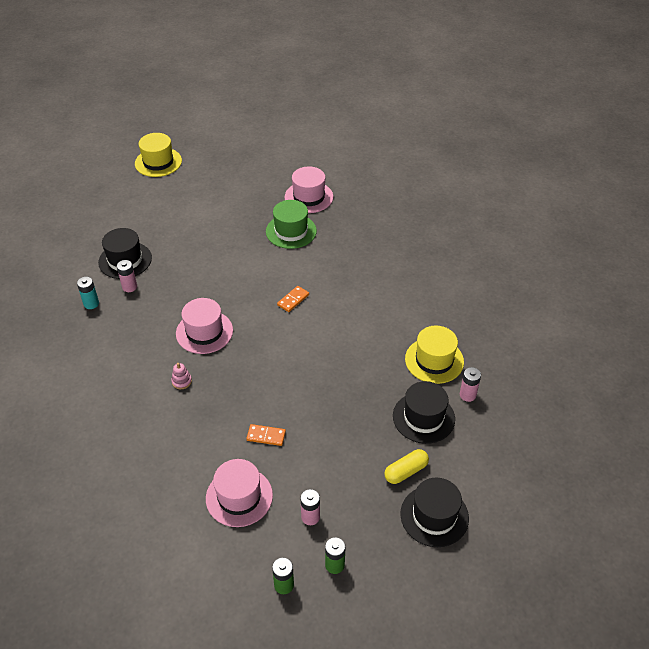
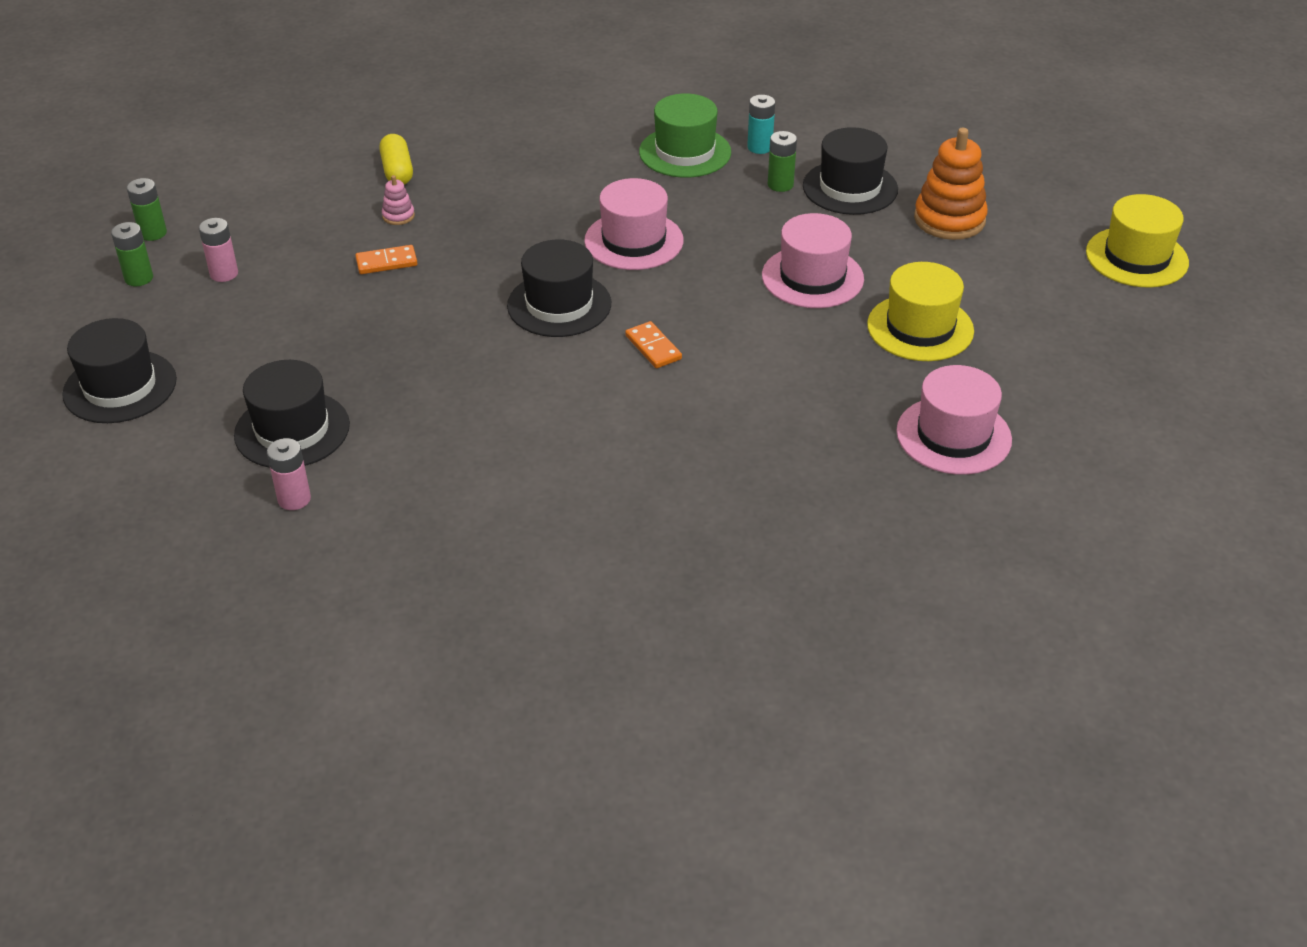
camera: 110 degrees right, 5 degrees down
(129, 287) = (780, 185): pink battery -> green battery
(145, 221) = (949, 220): none -> orange stacking toy
(181, 381) = (544, 205): pink stacking toy -> pink stacking toy (398, 216)
(239, 497) = (307, 222): pink hat -> pink hat (812, 277)
(266, 436) = (386, 262): orange domino -> orange domino turned 45 degrees clockwise
(274, 345) = (559, 305): none -> black hat
(291, 231) = (848, 386): green hat -> green hat (685, 152)
(406, 471) = (214, 380): yellow capsule -> yellow capsule (397, 171)
(434, 360) = (399, 482): yellow hat -> yellow hat (920, 328)

